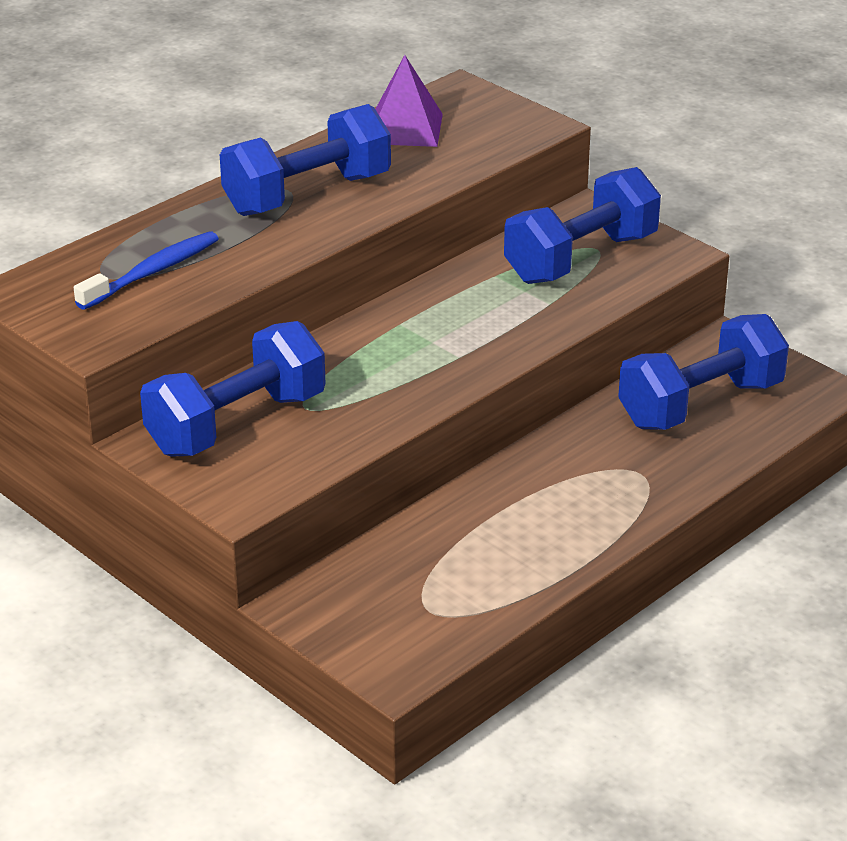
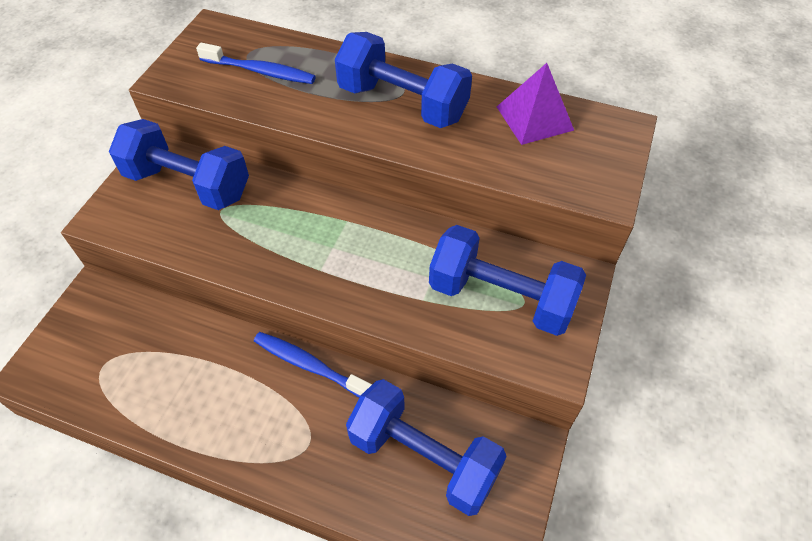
camera: 65 degrees right, 20 degrees up
(540, 451) = (310, 365): none -> blue toothbrush

